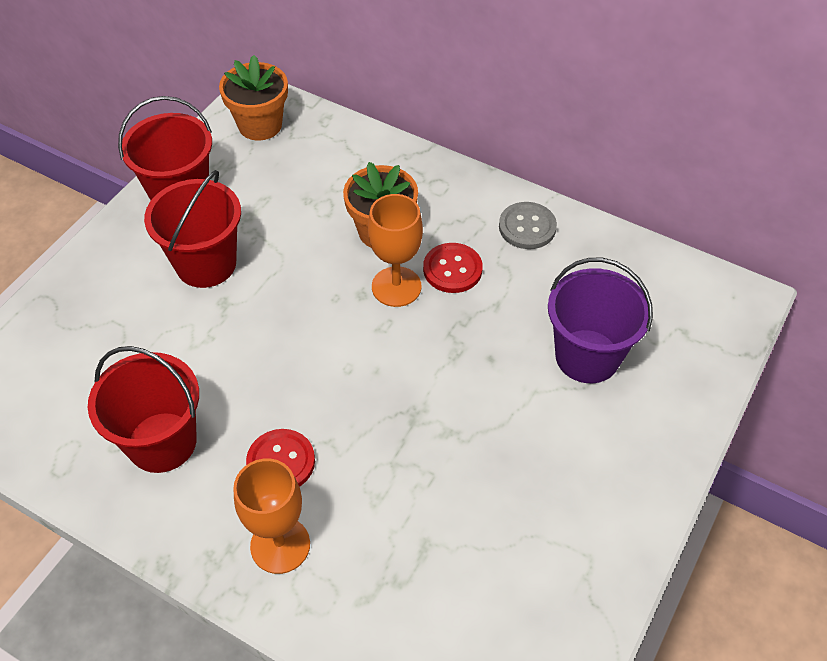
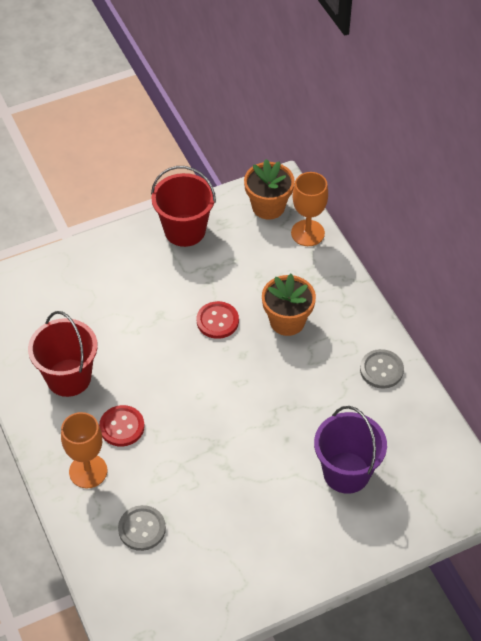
camera: 35 degrees right, 0 degrees up
(206, 264) = (167, 284): red bucket -> none
(396, 287) = (267, 362): orange goblet -> orange goblet (307, 233)
(409, 574) = (142, 529): none -> grey button
(452, 269) = (310, 370): red button -> red button (217, 321)

